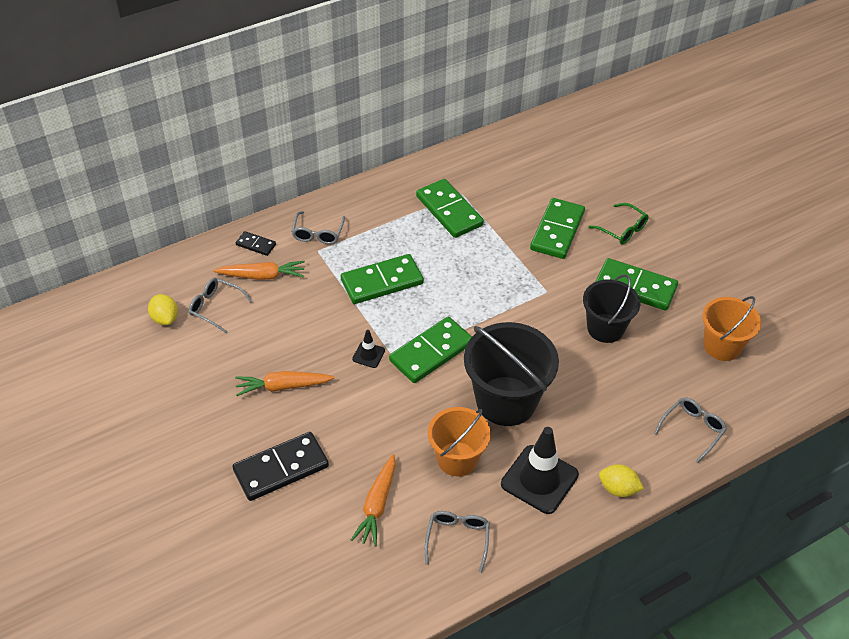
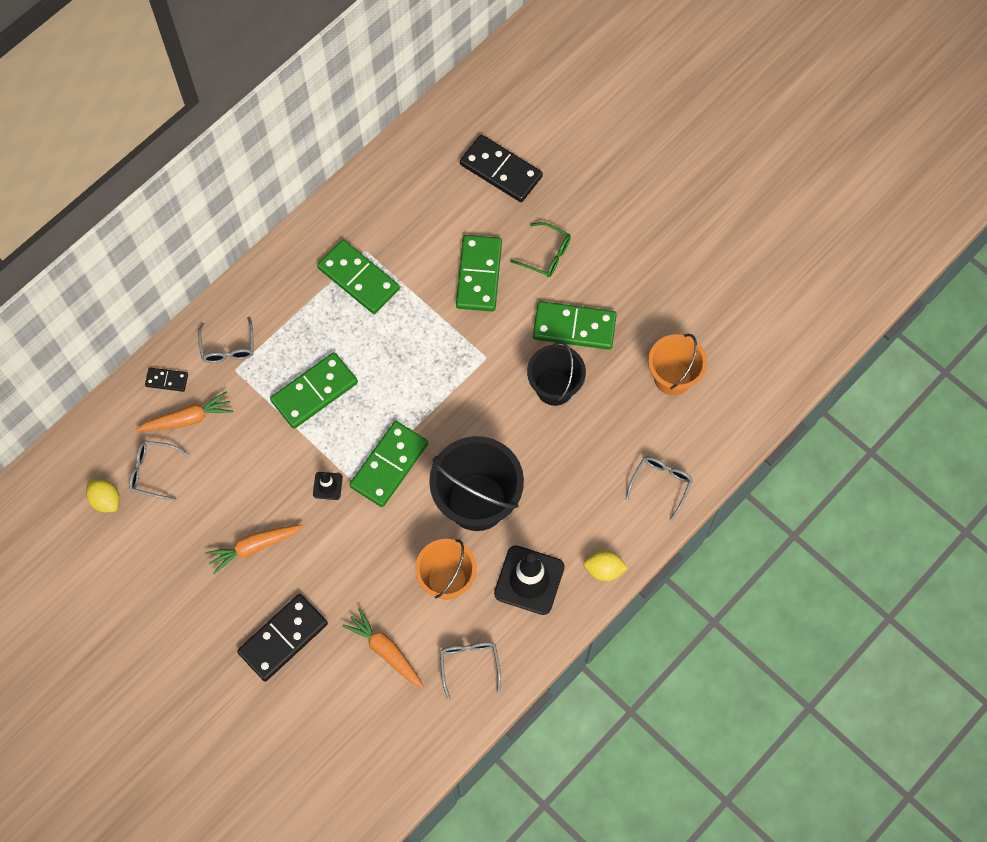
camera: 15 degrees left, 20 degrees up
(377, 505) = (385, 650): orange carrot -> orange carrot turned 135 degrees clockwise
(597, 164) = (501, 170): none -> black domino

